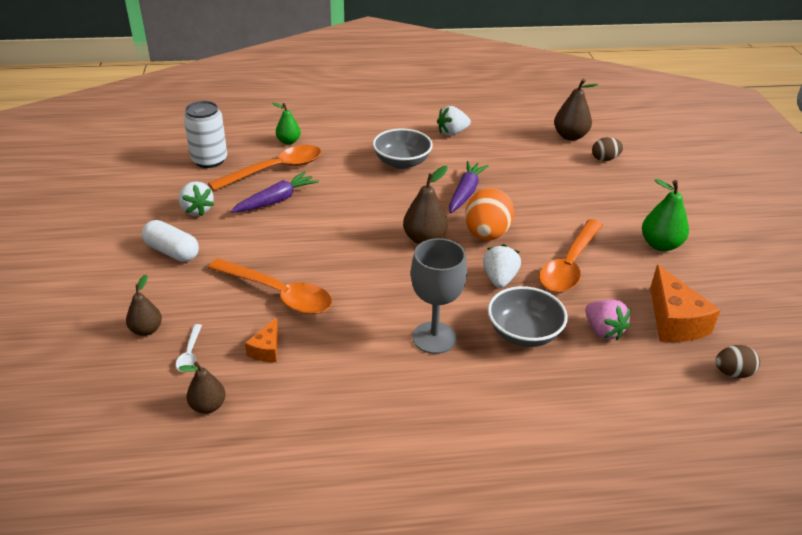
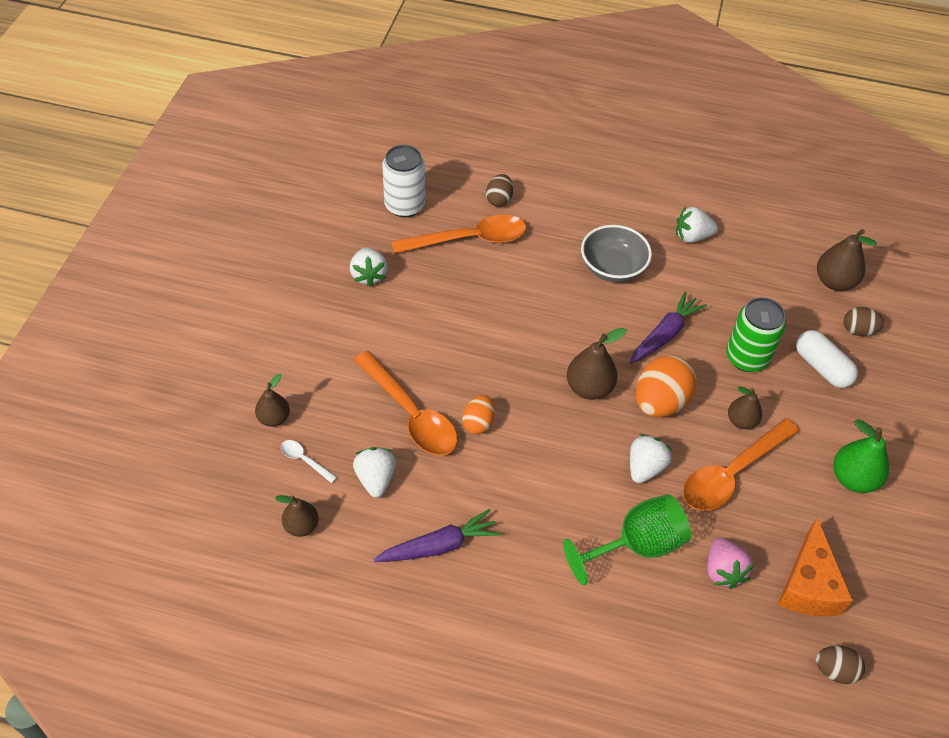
camera: 20 degrees right, 15 degrees up
(172, 252) = (327, 325): white capsule -> white capsule (822, 367)
(190, 354) = (304, 460): white spoon -> white spoon turned 105 degrees clockwise
(266, 349) = (375, 479): orange cheese -> white strawberry
(276, 200) = (454, 285): purple carrot -> purple carrot (439, 546)
(288, 141) = (499, 200): green pear -> brown egg
(342, 285) = (478, 423): none -> orange egg
(434, 338) = (542, 520): grey goblet -> none
(524, 333) = (637, 545): grey bowl -> green goblet
(536, 192) = (747, 357): none -> green can
(556, 231) = (741, 421): none -> brown pear

